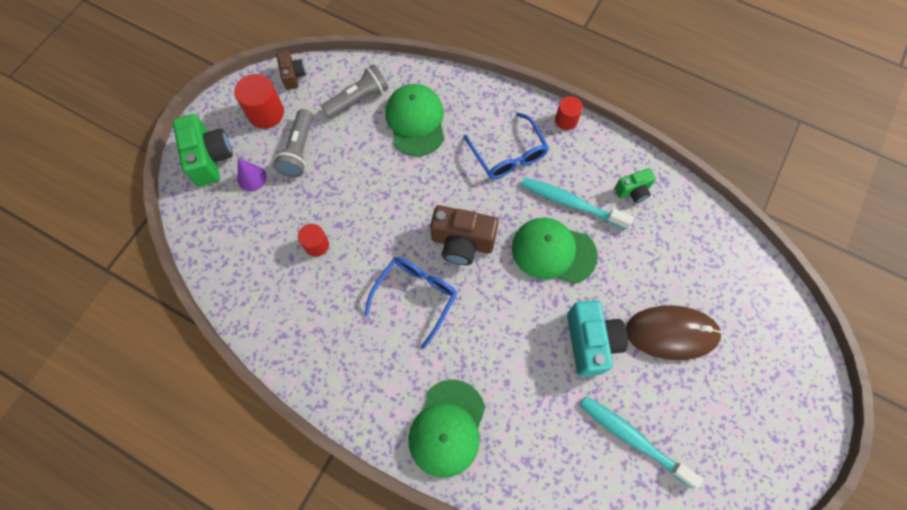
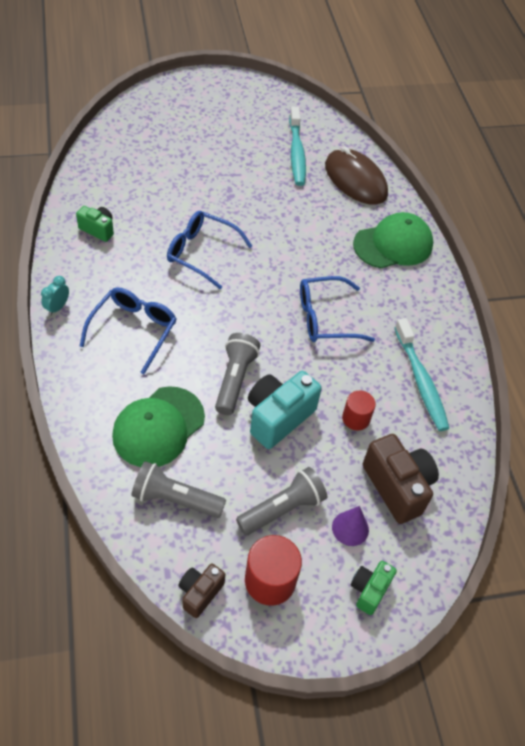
camera: 135 degrees left, 15 degrees down
(210, 158) = (369, 590): green camera -> green camera, size x0.57
(414, 190) = (234, 379): none -> grey flashlight
(462, 243) = (251, 314): brown camera -> brown camera (397, 487)
(553, 251) = (201, 253): green cap -> blue glasses
(566, 120) = (57, 307): red cylinder -> turquoise clock
(571, 203) = (145, 263): turquoise toothbrush -> turquoise toothbrush (421, 381)
(590, 342) = (253, 199): turquoise camera -> turquoise camera (278, 417)
(671, 333) = (203, 162): brown mouse -> brown mouse (355, 180)

